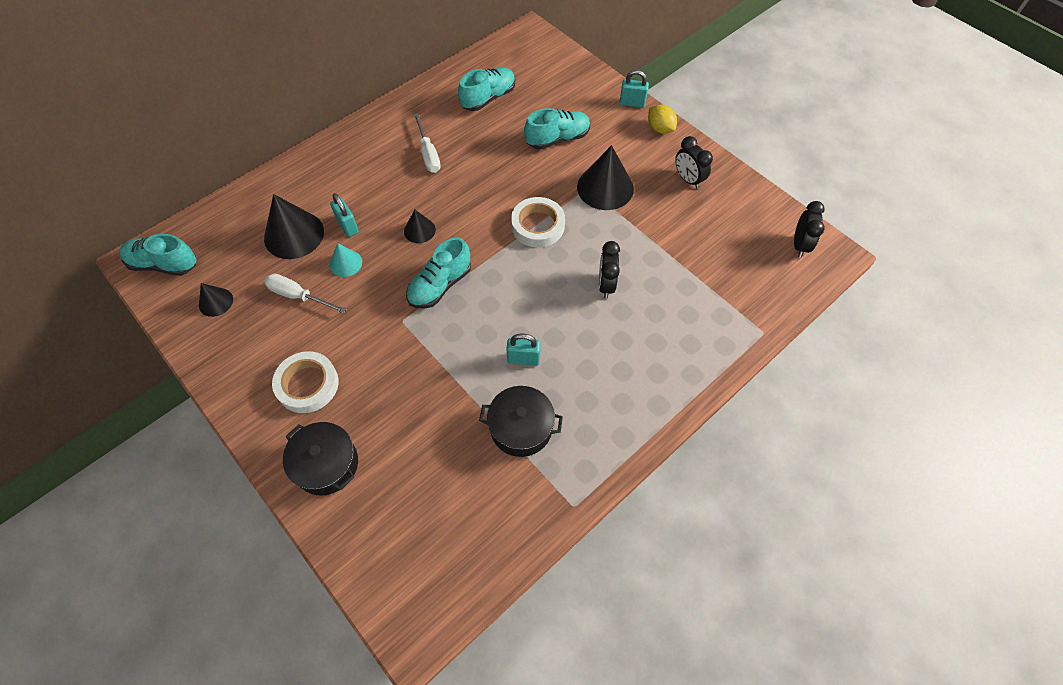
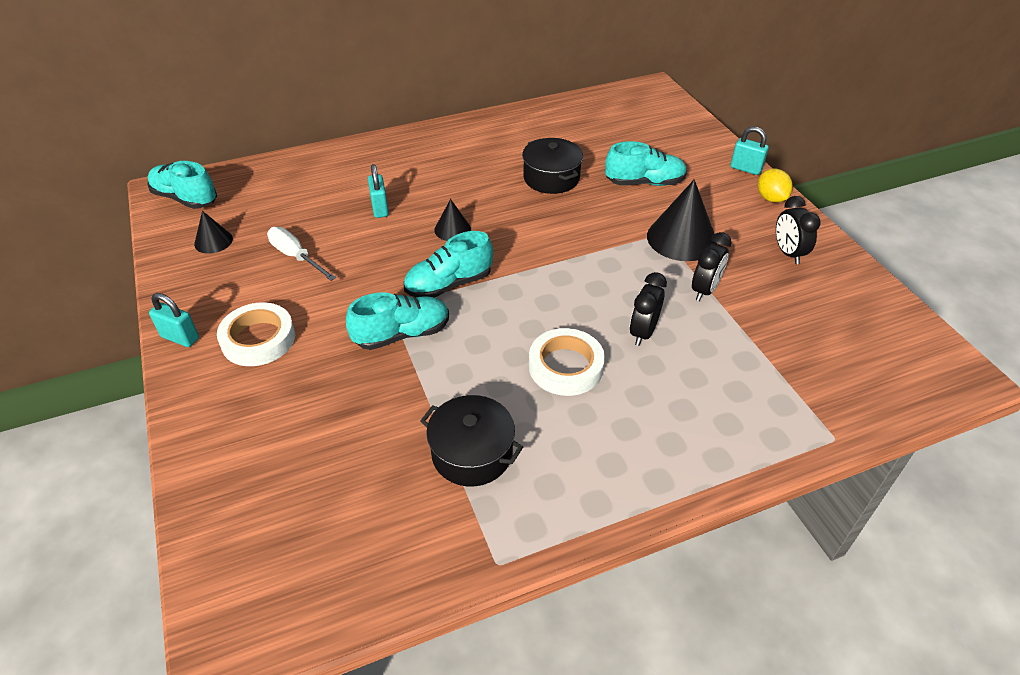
camera: 20 degrees right, 15 degrees down
(294, 234) = (322, 203): black cone -> none
(326, 464) = (233, 423): black pot -> black pot (551, 178)
(346, 263) = (360, 240): turquoise cone -> none
(428, 154) = (496, 166): white screwdriver -> none
(488, 98) = (583, 133): turquoise shoe -> turquoise shoe (402, 334)
(523, 359) = (509, 381): turquoise padlock -> turquoise padlock (180, 337)
(538, 225) = (586, 255): white tape -> white tape (565, 366)
(799, 245) = (918, 354): black clock -> black clock (705, 290)

